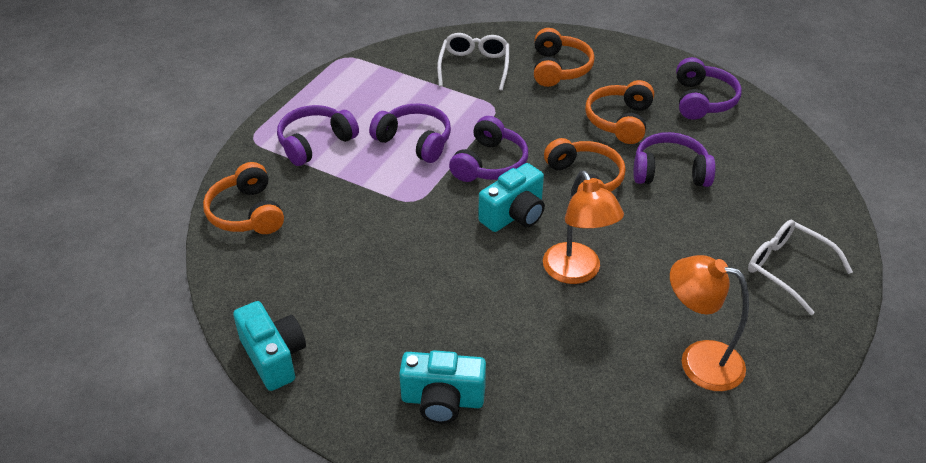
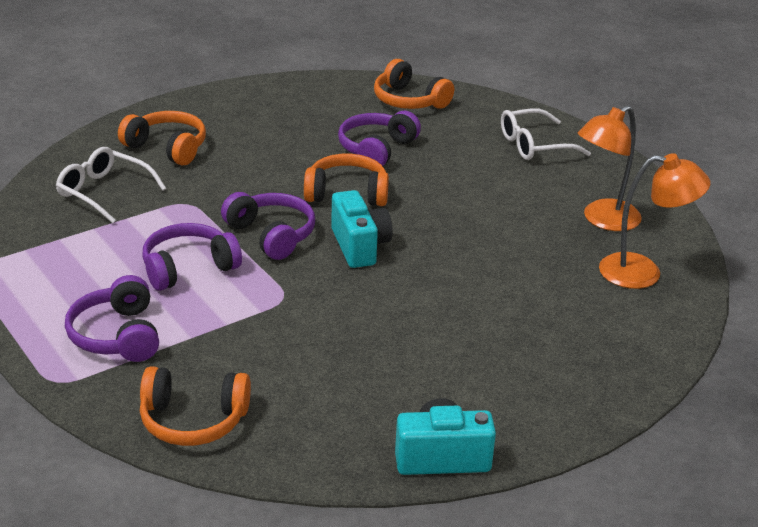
camera: 65 degrees left, 10 degrees down
(442, 400) = (567, 364): turquoise camera -> none
(576, 272) = (463, 240): orange lamp -> orange lamp (643, 273)
(620, 121) = (283, 146): orange headphones -> orange headphones (409, 100)
(702, 100) = (298, 99): purple headphones -> none

